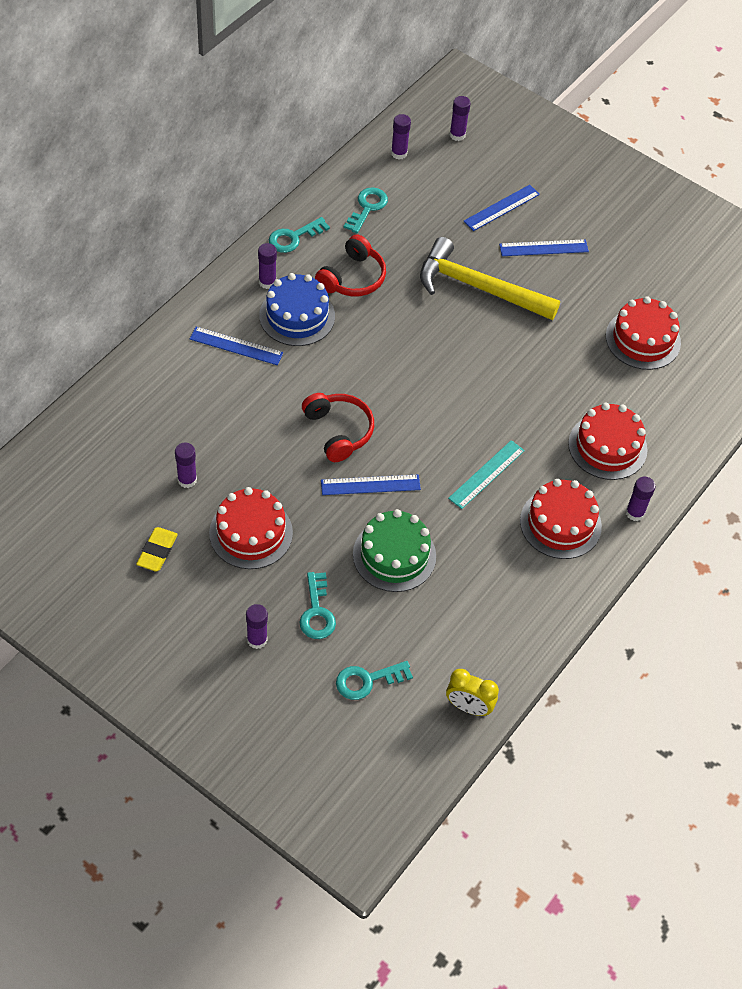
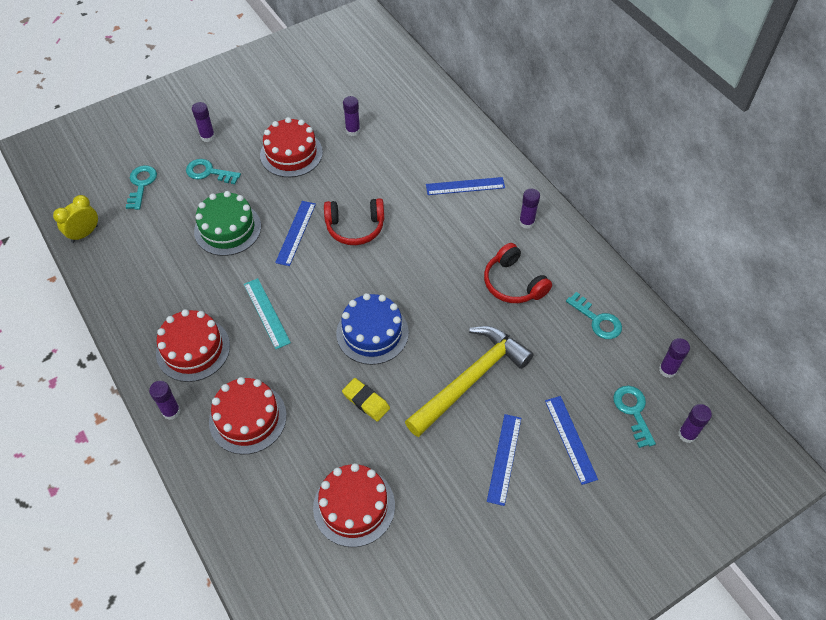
camera: 115 degrees right, 0 degrees up
(157, 551) = (303, 104): yellow eraser -> yellow eraser (366, 401)
(236, 346) = (465, 186): blue ruler -> blue ruler turned 45 degrees clockwise
(293, 237) = (573, 253): turquoise key -> turquoise key (633, 411)
(297, 316) = (482, 232): blue cake -> blue cake (372, 333)

